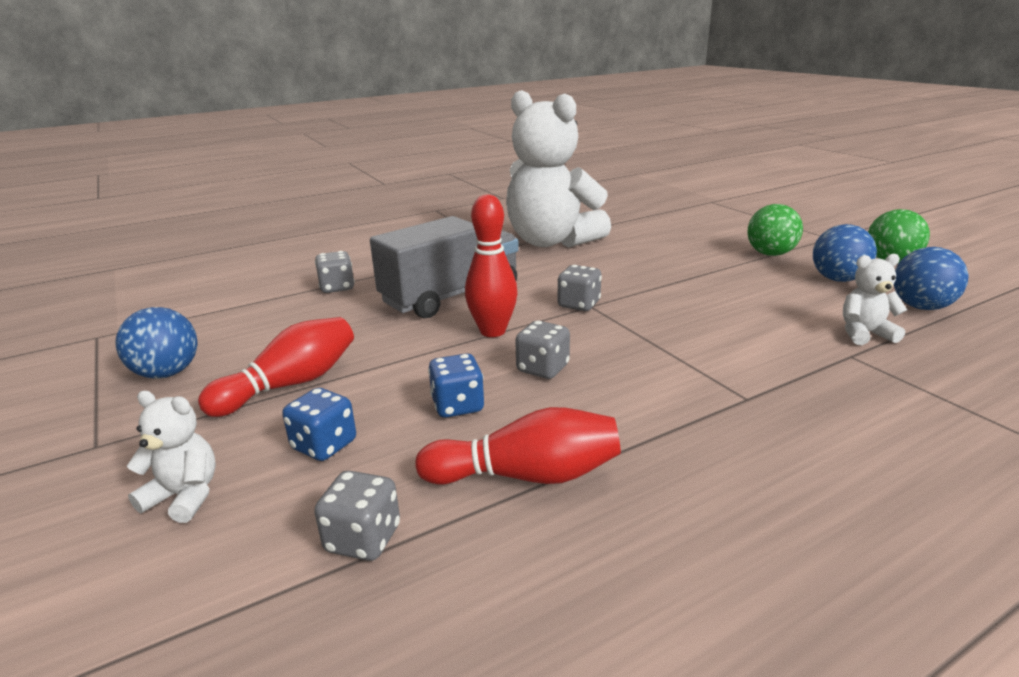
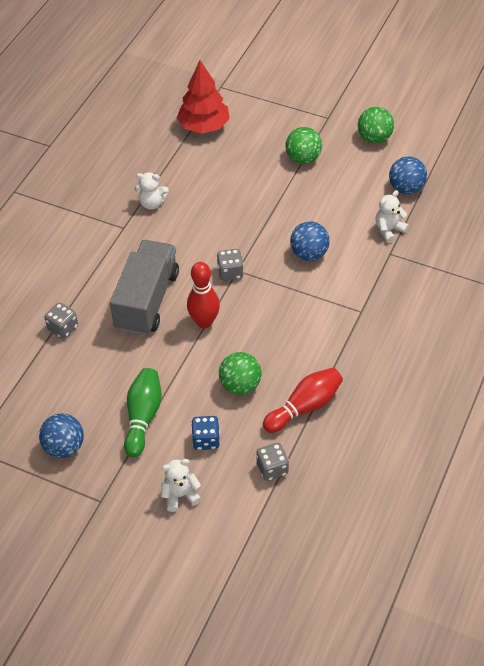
camera: 35 degrees left, 25 degrees up
(291, 384) = (143, 417): red bowling pin -> green bowling pin
(457, 406) = (240, 385): blue dice -> green ball
(542, 369) = (257, 339): grey dice -> none
(551, 241) = (152, 203): white teddy bear -> white teddy bear, size x0.40
(667, 215) = (204, 126): none -> red tree
(838, 279) = (354, 175): blue ball -> blue ball (309, 254)

